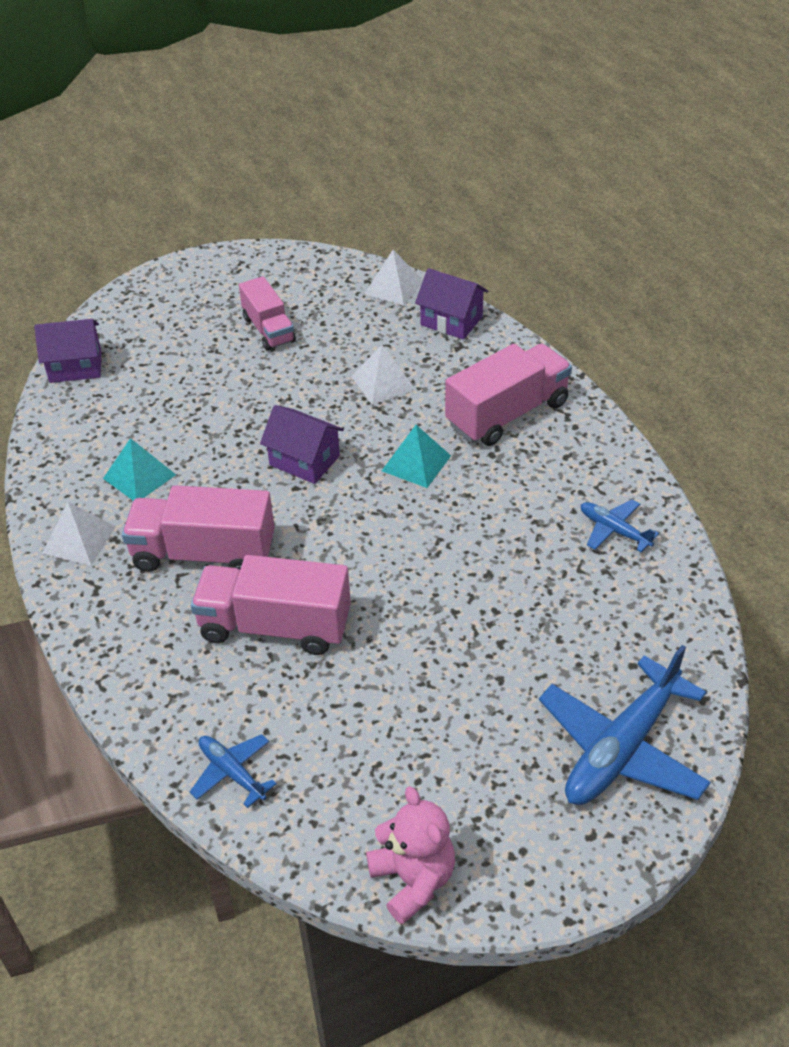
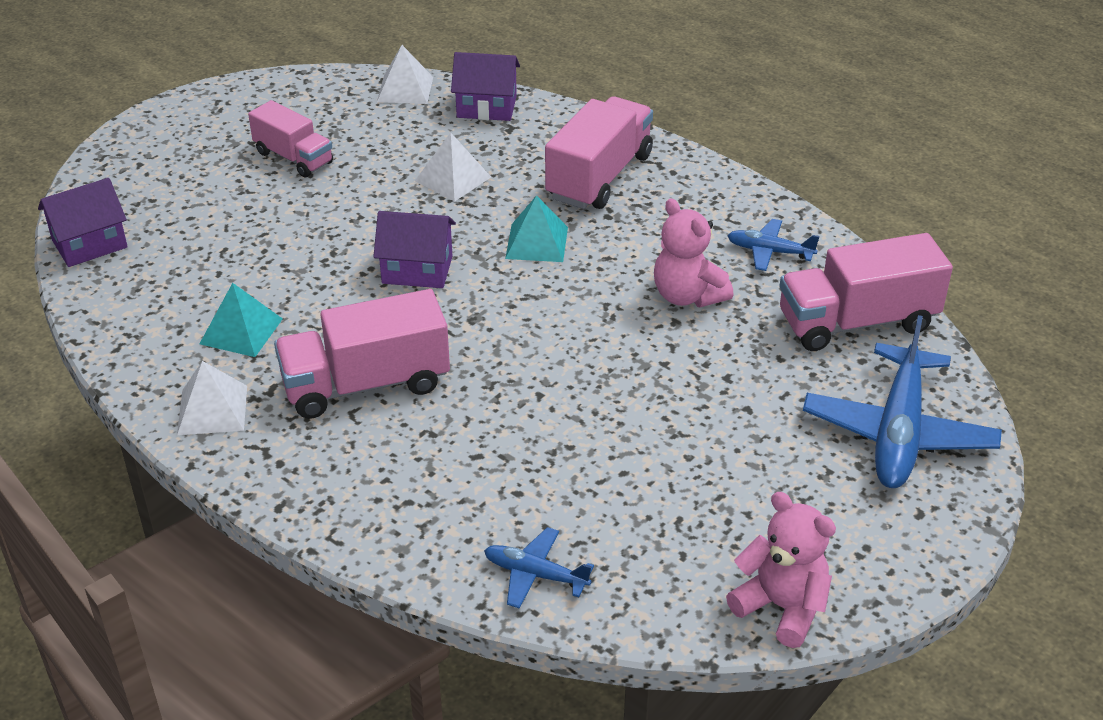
camera: 25 degrees left, 5 degrees down
(275, 626) = (489, 429): pink truck -> pink truck (857, 322)
(514, 552) = (687, 296): none -> pink teddy bear

